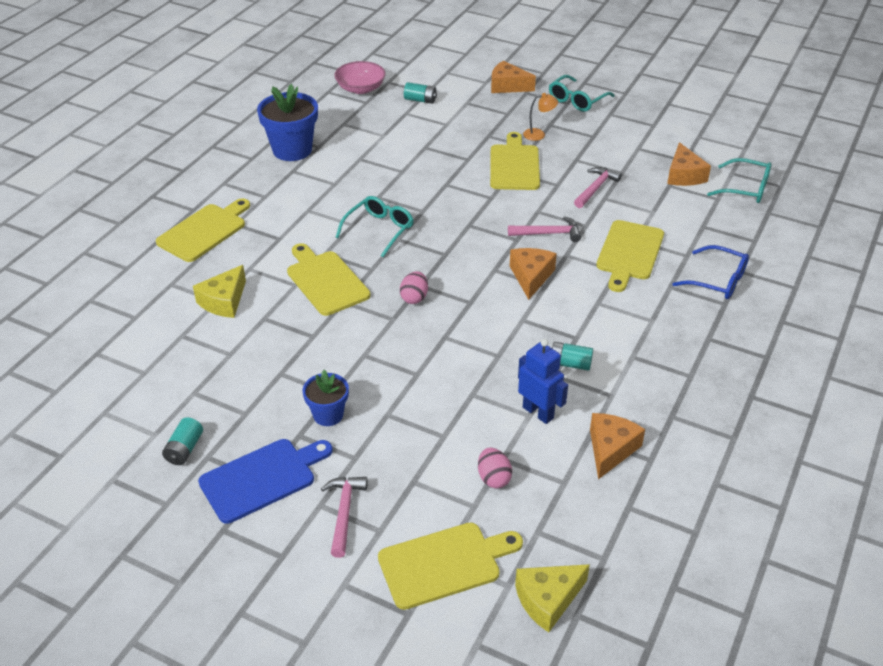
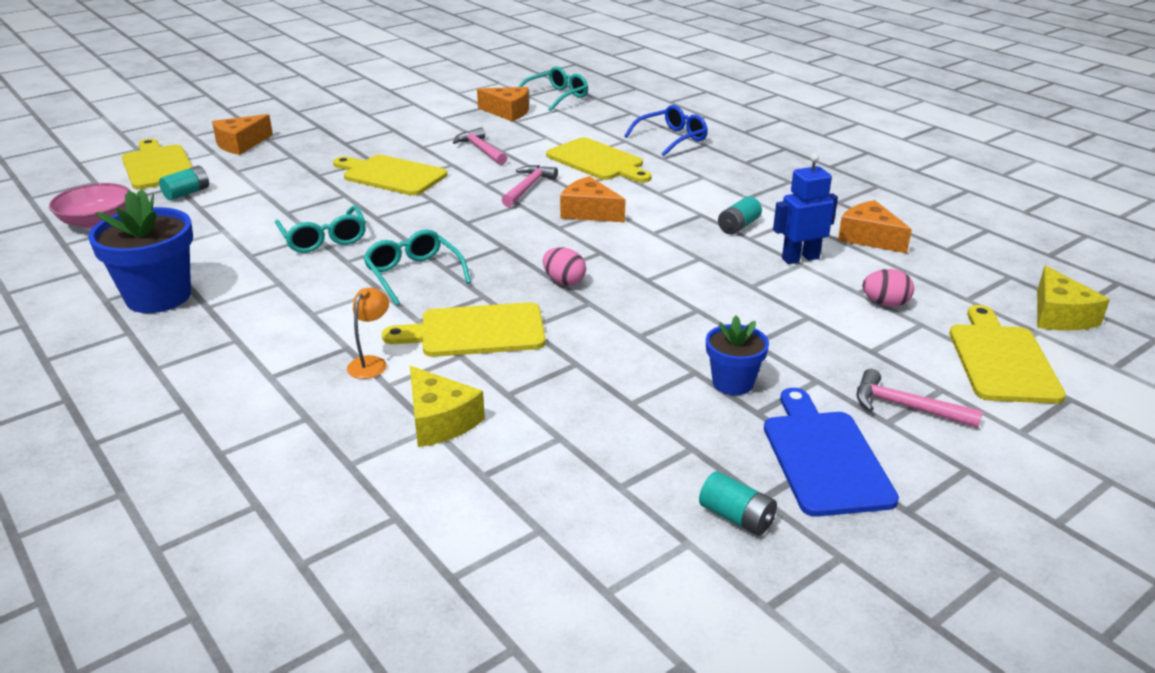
camera: 65 degrees left, 10 degrees down
(204, 231) = (254, 407): yellow cutting board -> yellow cutting board (158, 166)
(539, 134) = (354, 151): orange lamp -> orange lamp (371, 363)
(577, 100) = (322, 121): turquoise glasses -> turquoise glasses (324, 239)

